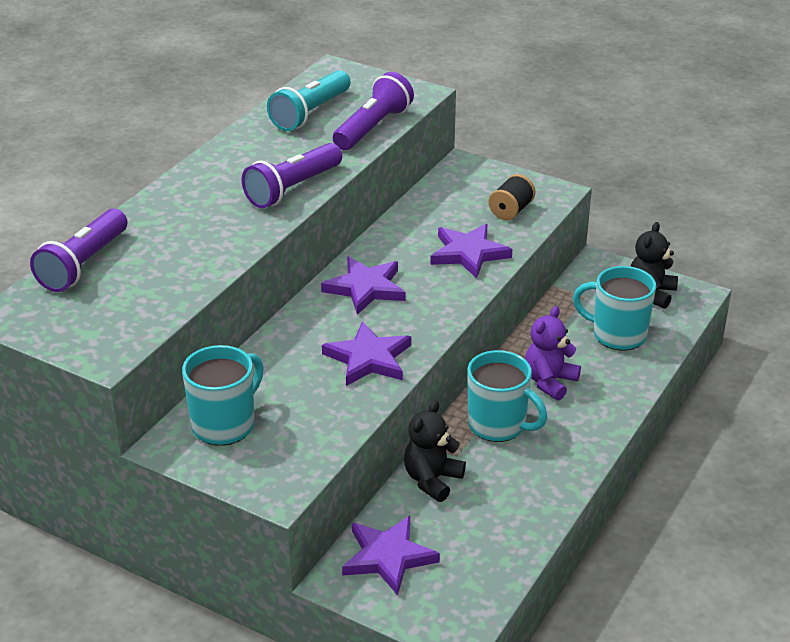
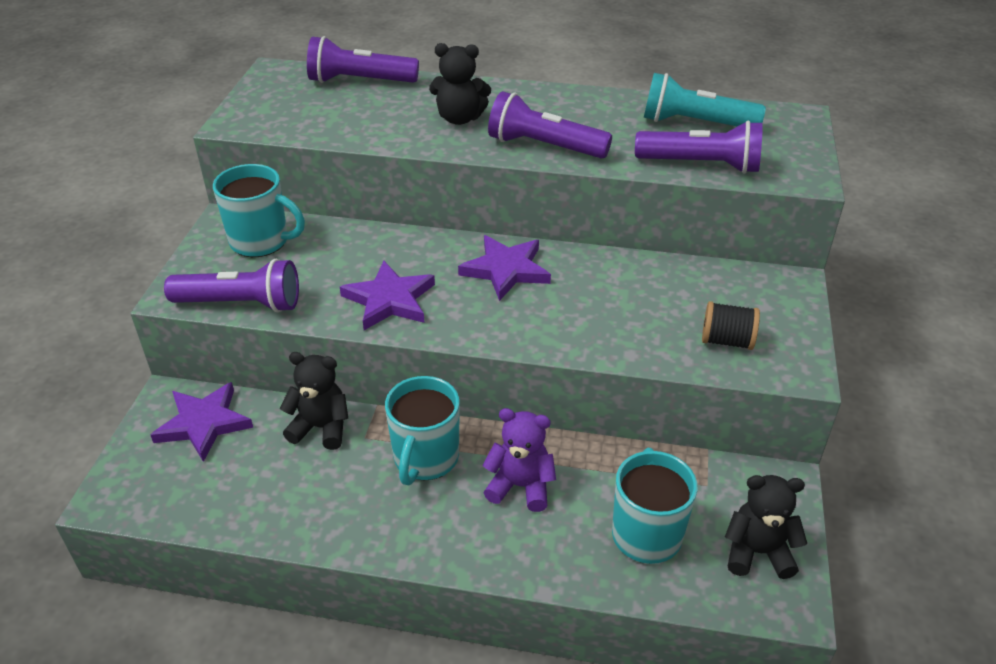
camera: 70 degrees right, 5 degrees up
(209, 221) = (459, 118): none -> black teddy bear
(320, 449) = (241, 304): none -> purple flashlight
(468, 253) = (615, 326): purple star -> none

